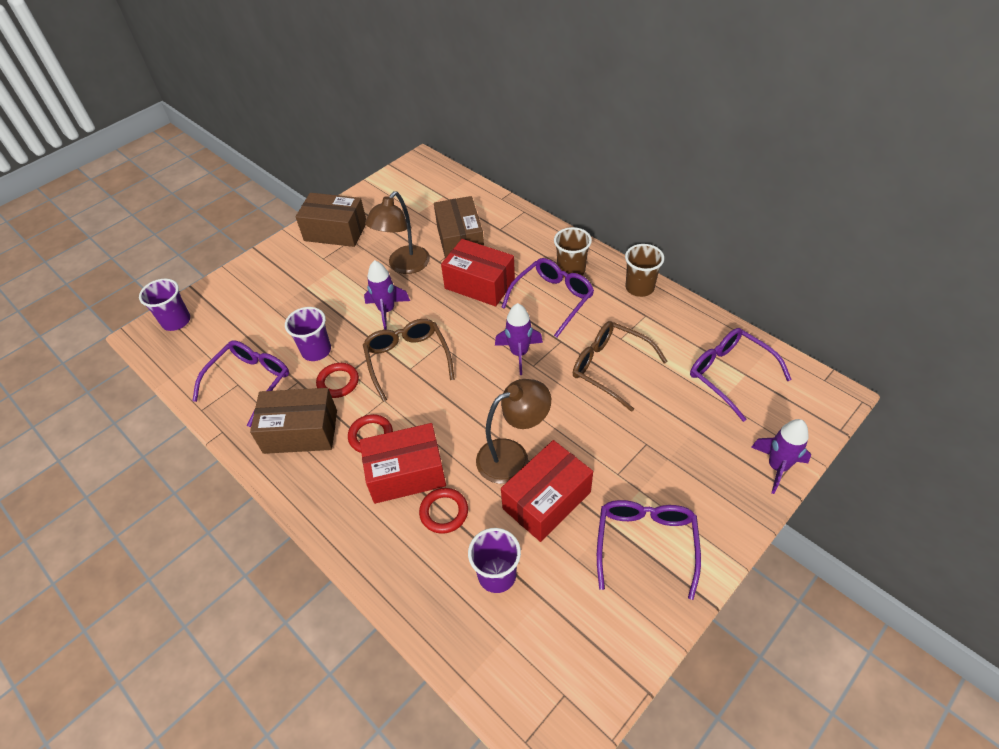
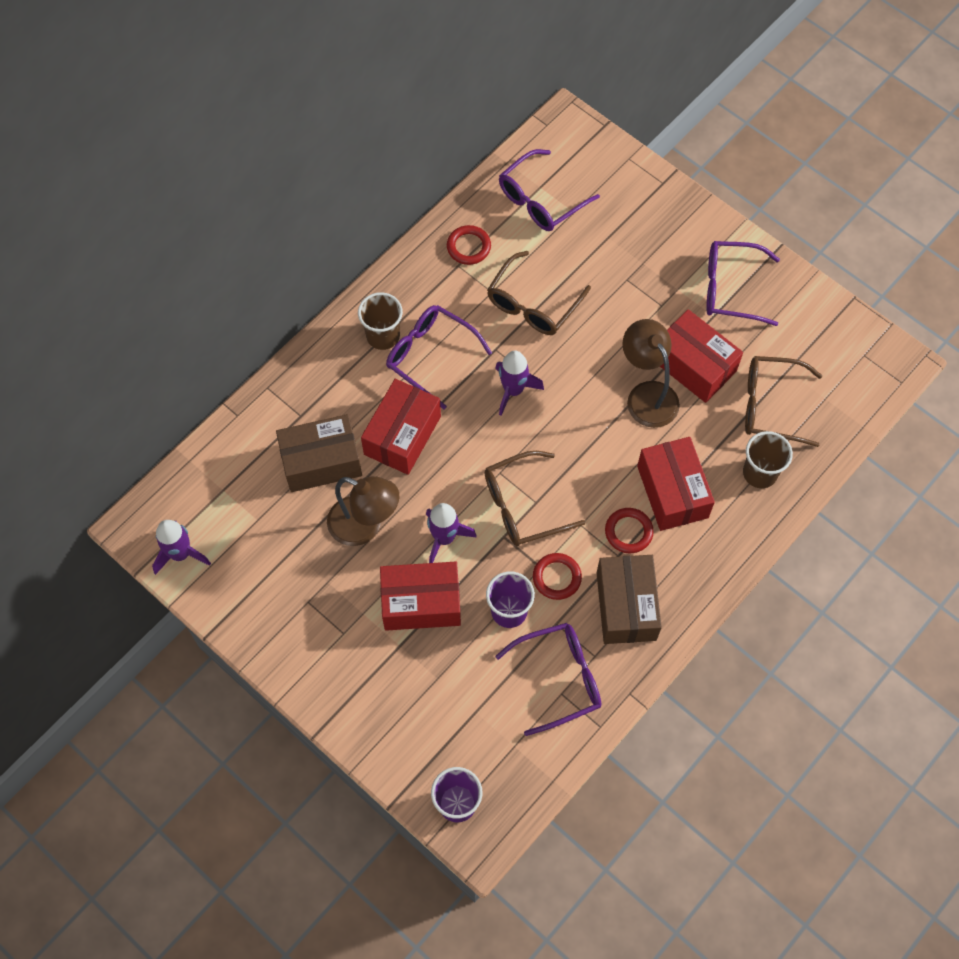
camera: 95 degrees left, 15 degrees up
(250, 382) = (559, 678): purple glasses -> purple glasses turned 135 degrees clockwise
(335, 231) = (289, 625): brown box -> none
(335, 298) = (421, 603): none -> red box
(444, 512) = (713, 453): red ring -> red ring (468, 247)
(497, 575) = (771, 405): purple cup -> brown glasses
(639, 287) = (415, 267): brown cup -> brown cup (760, 473)
(777, 467) = (647, 180): purple rocket -> purple rocket (180, 554)

